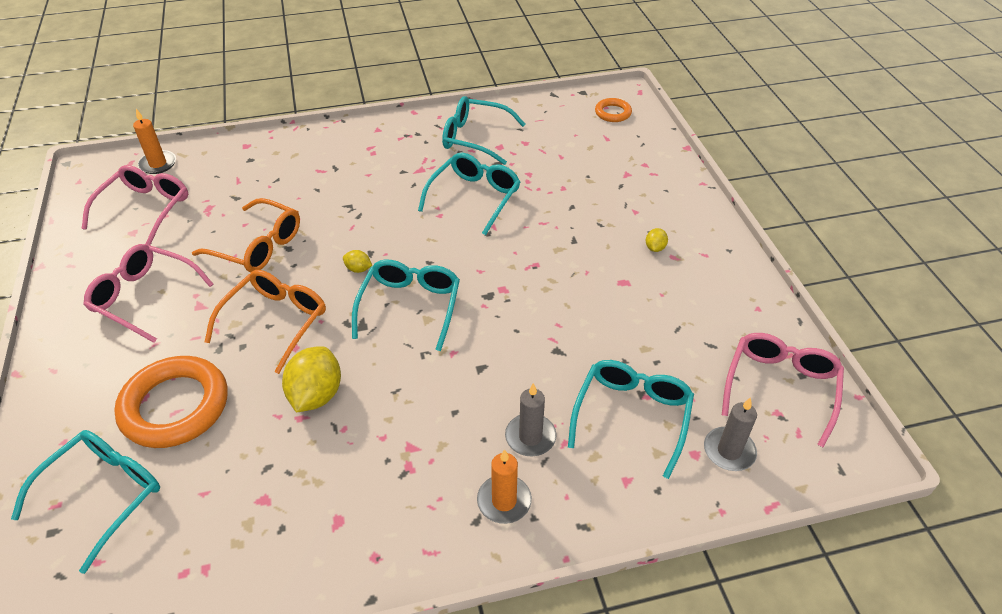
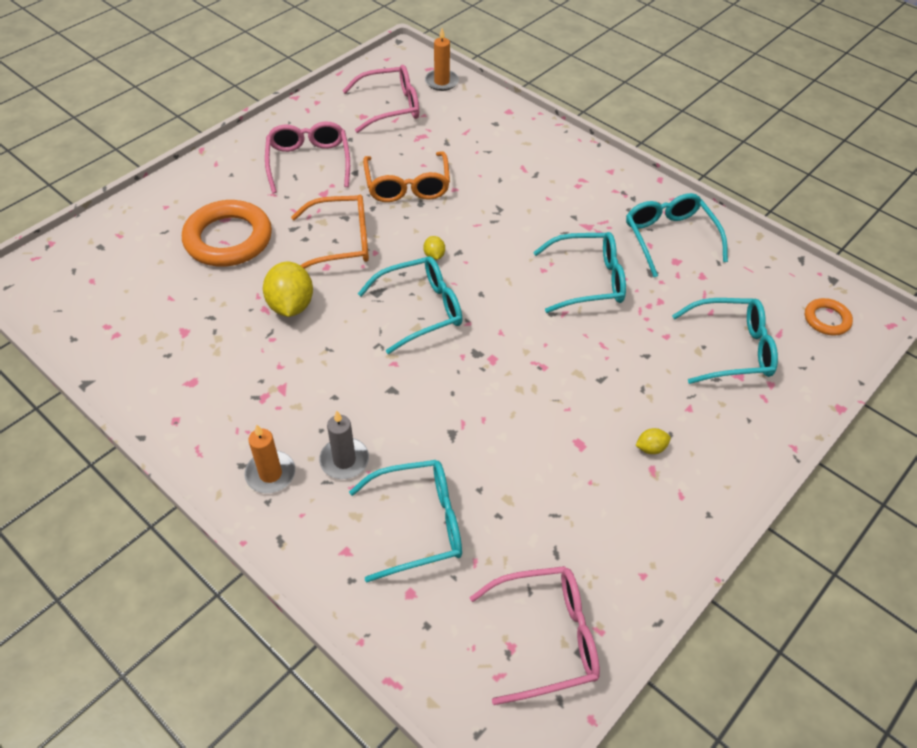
camera: 55 degrees right, 5 degrees up
(103, 495) = (139, 251): turquoise glasses -> turquoise glasses (732, 349)
(316, 395) = (291, 305): yellow lemon -> yellow lemon turned 75 degrees counterclockwise
(729, 451) = (433, 621): grey candle -> none

